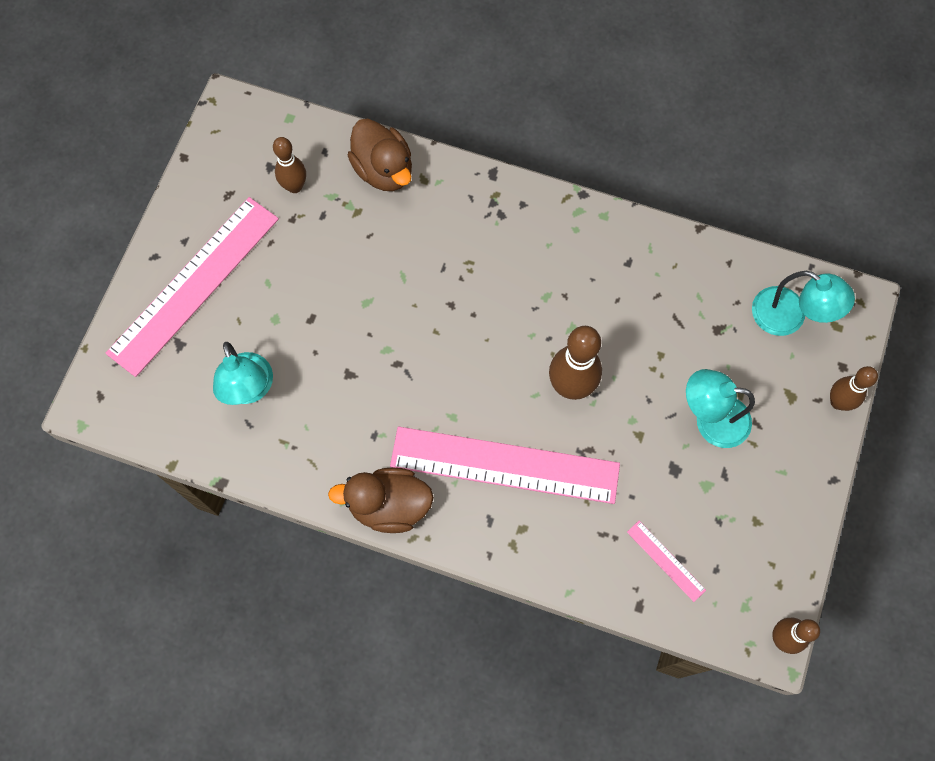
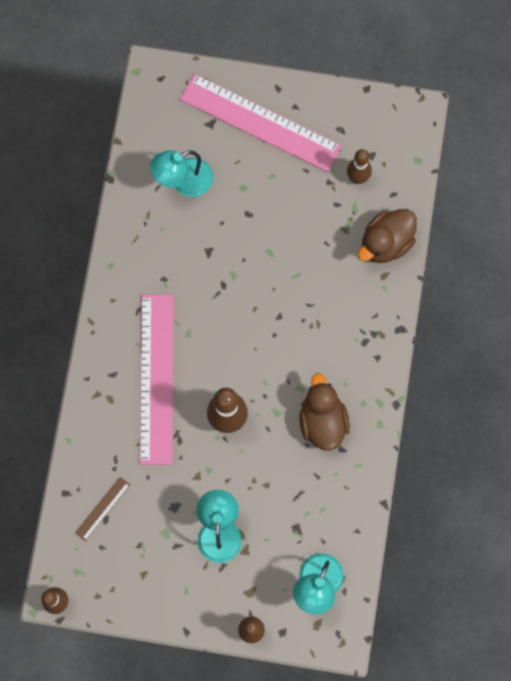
camera: 80 degrees right, 5 degrees up
(389, 505) = (112, 300): brown duck -> brown duck (322, 421)
(666, 560) = (102, 508): pink ruler -> brown ruler

